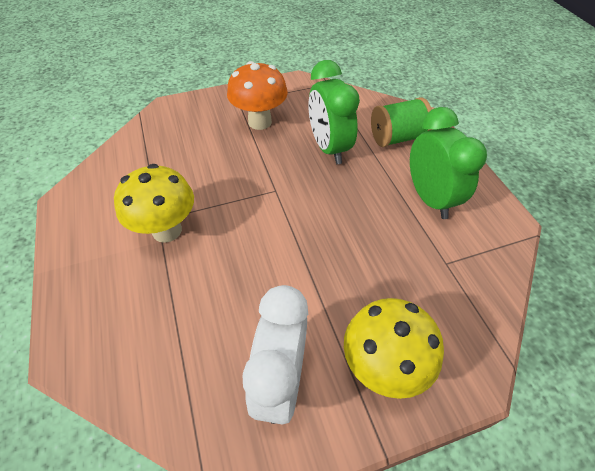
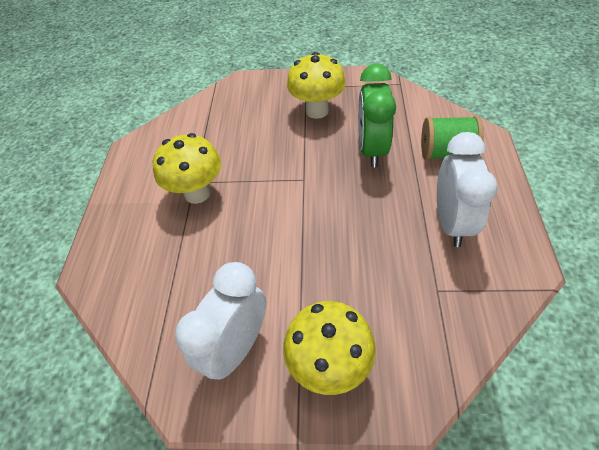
camera: 25 degrees right, 0 degrees up
(260, 122) = (317, 111): orange mushroom -> yellow mushroom
(430, 198) = (451, 222): green clock -> white clock

